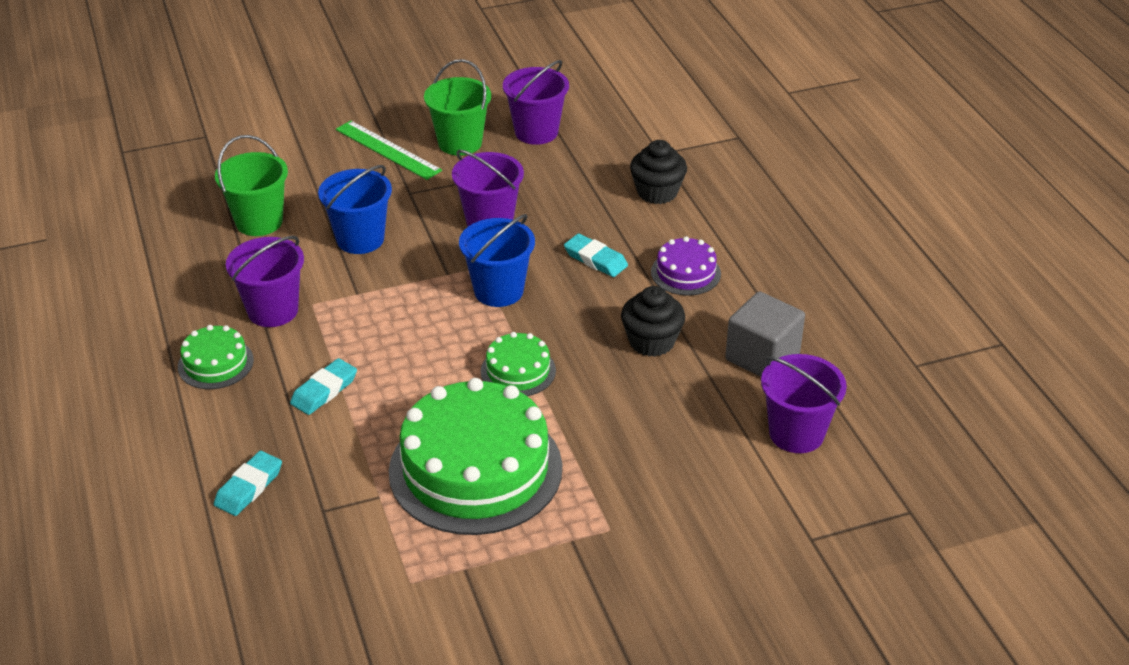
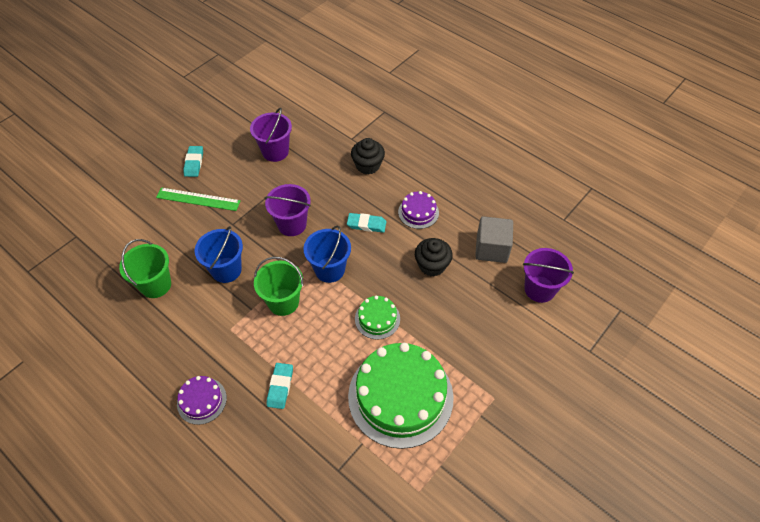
camera: 30 degrees left, 15 degrees up
(215, 363) = (201, 400): green cake -> purple cake
(249, 487) = (284, 478): turquoise eraser -> turquoise eraser (194, 163)
(273, 310) = (210, 345): purple bucket -> none
(460, 143) = (237, 177): green bucket -> green bucket (283, 302)

